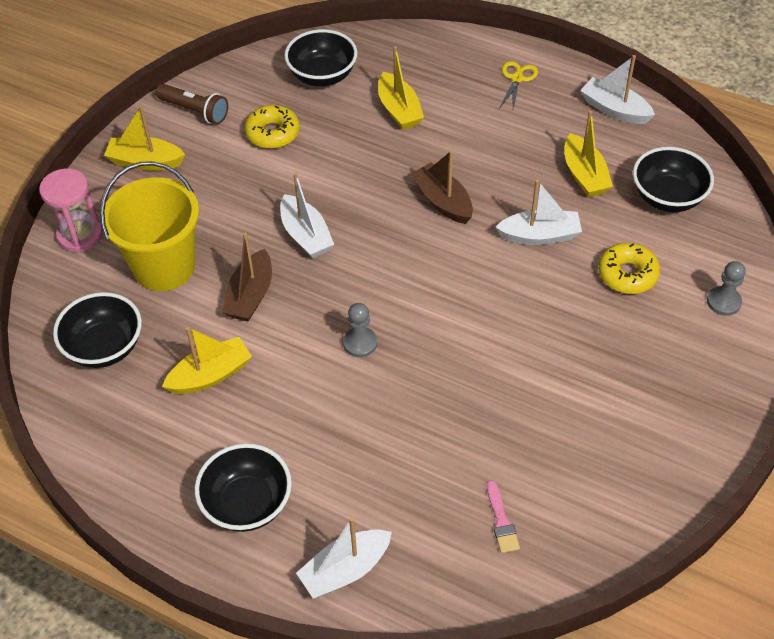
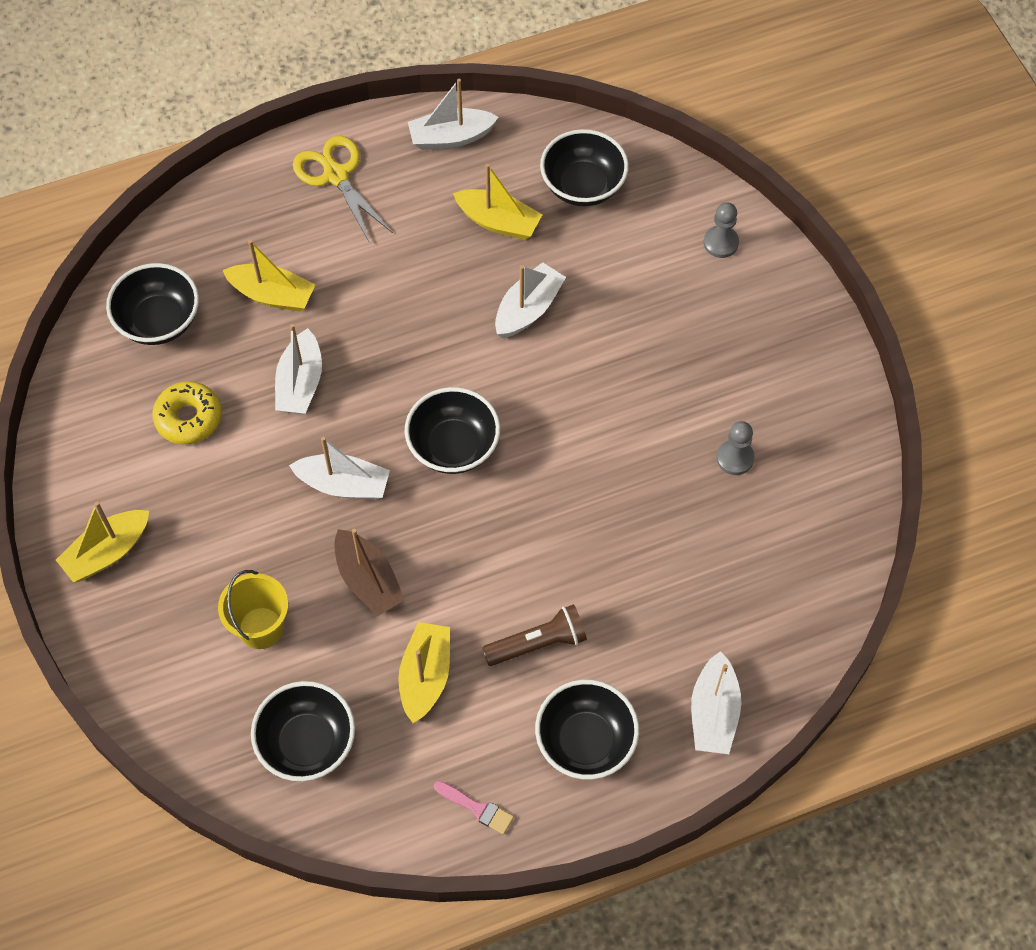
camera: 50 degrees left, 10 degrees up
(80, 235) = (144, 674): pink hourglass -> none
(164, 267) = (261, 628): yellow bucket -> yellow bucket, size x0.61
(195, 111) = (85, 462): brown flashlight -> brown flashlight (538, 643)
(353, 165) = (300, 383): none -> white boat
(360, 343) = (505, 533): grey pawn -> grey pawn (735, 458)
(393, 270) = (453, 446): none -> black bowl
(442, 201) = (416, 349): brown boat -> none
(501, 521) = (770, 566): pink brush -> pink brush (477, 808)
(517, 78) = (336, 175): yellow scissors -> yellow scissors, size x1.57
(627, 274) = (630, 283): yellow donut -> none

